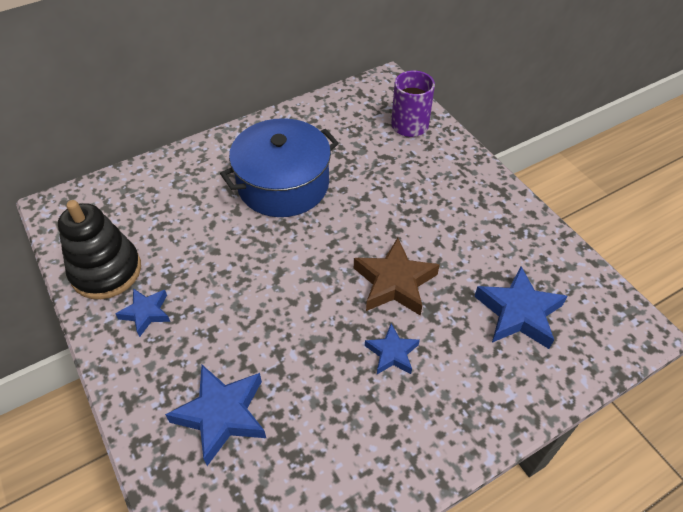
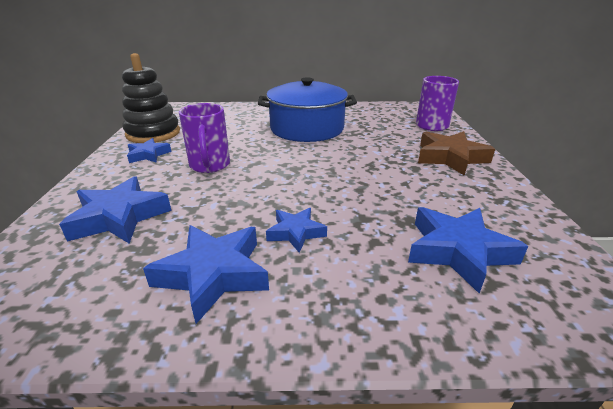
camera: 30 degrees right, 20 degrees down
(235, 299) = (210, 165): none -> purple mug
(365, 430) = (213, 274): none -> blue star
(394, 282) = (342, 193): brown star -> brown star (450, 158)

